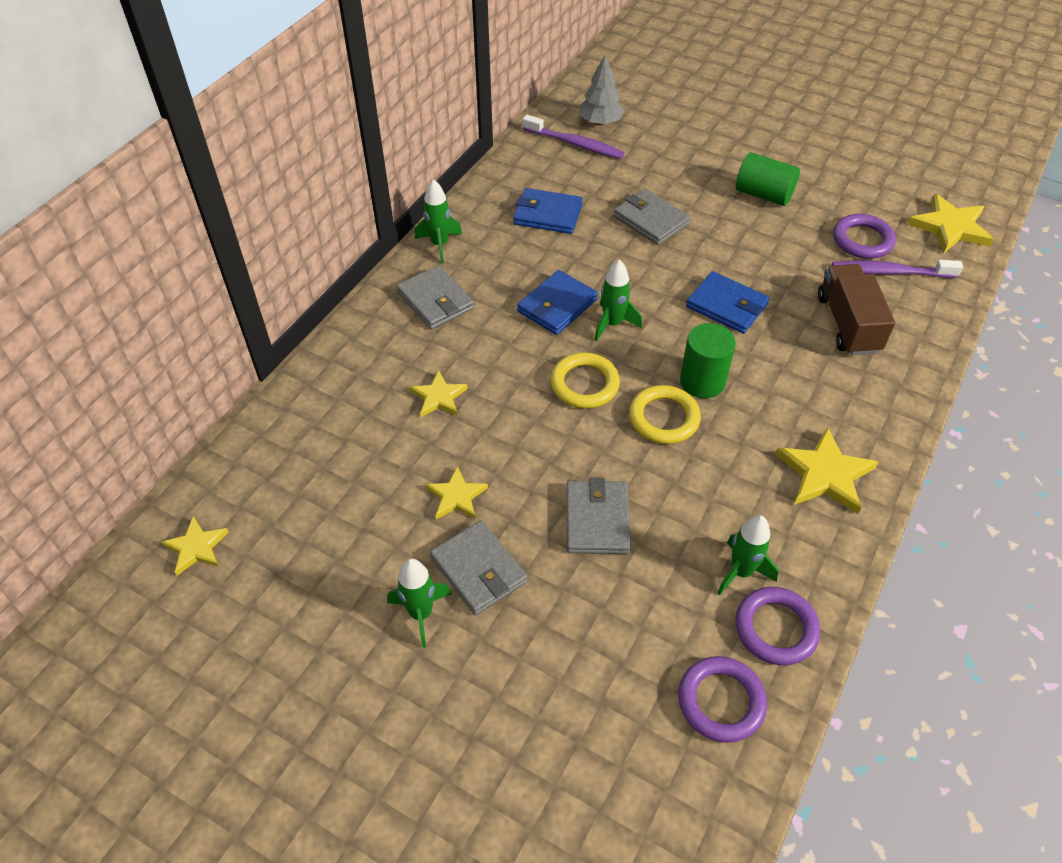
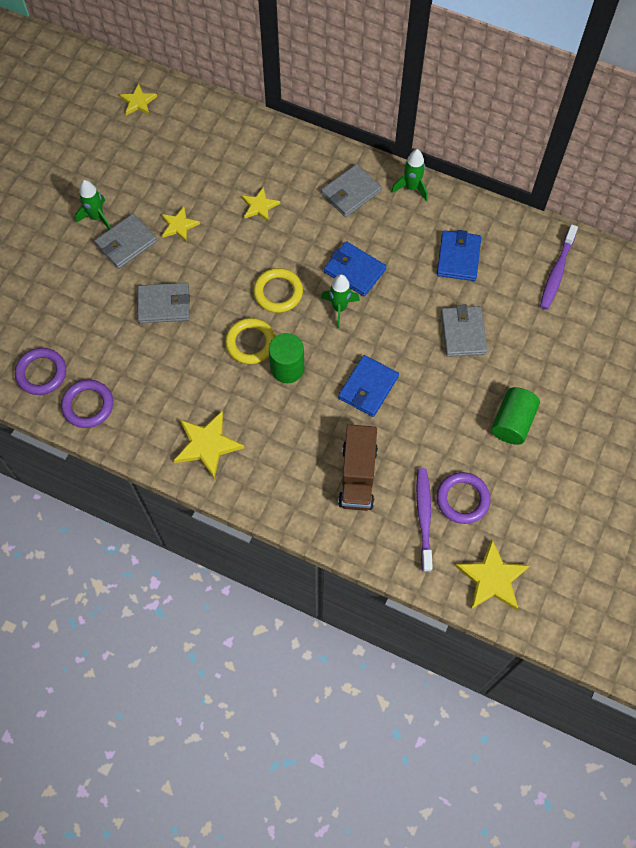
camera: 85 degrees right, 15 degrees up
(600, 122) = (593, 290): grey tree -> none
(651, 220) = (463, 333): grey wallet -> grey wallet turned 45 degrees counterclockwise
(741, 572) = (127, 387): green rocket -> none
(847, 324) = (357, 476): brown truck -> brown truck turned 105 degrees clockwise

